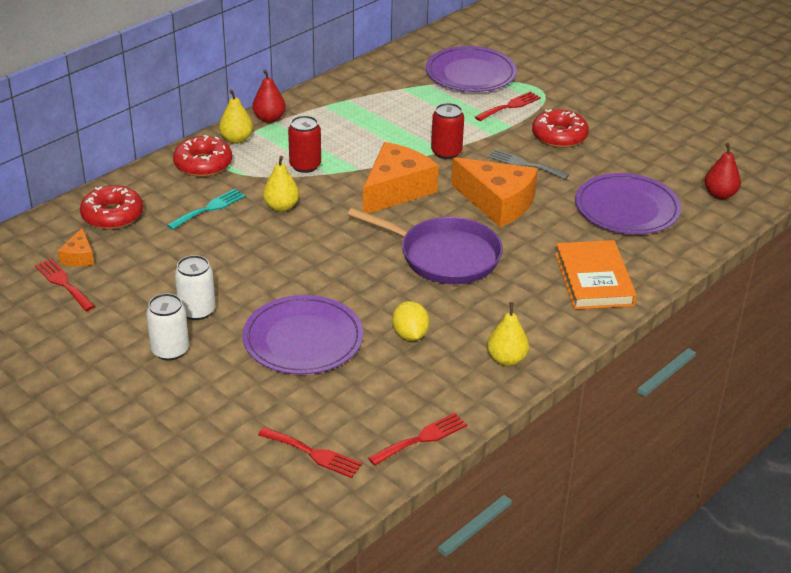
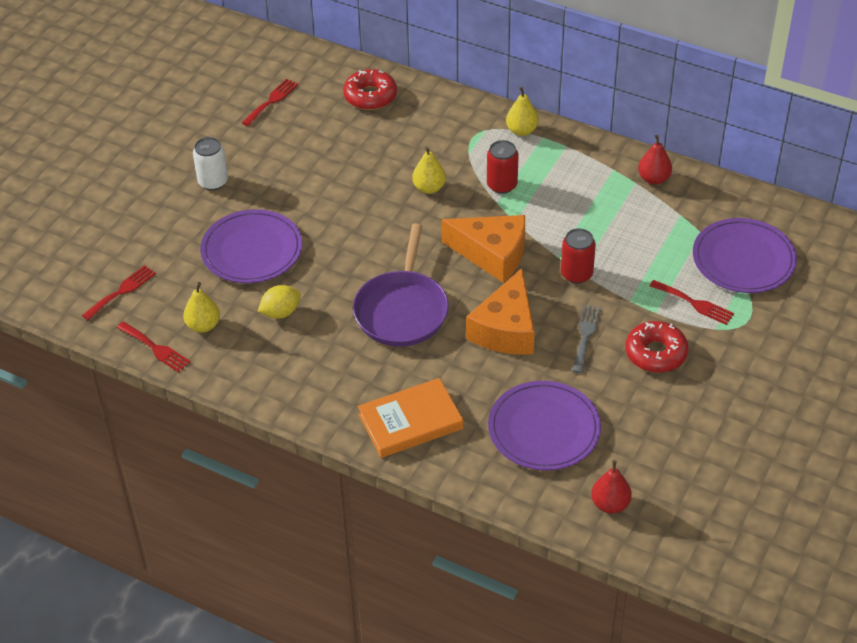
camera: 75 degrees right, 10 degrees up
(79, 257) = (308, 97): orange cheese -> none
(197, 311) = (265, 181): white can -> none
(203, 164) = (470, 123): red donut -> none
(209, 208) = (406, 146): turquoise fork -> none
(269, 118) = (568, 140): red pear -> red pear (653, 179)
(313, 453) = (121, 291): red fork -> red fork turned 150 degrees counterclockwise
(506, 359) = (270, 381): yellow pear -> yellow pear (203, 325)

